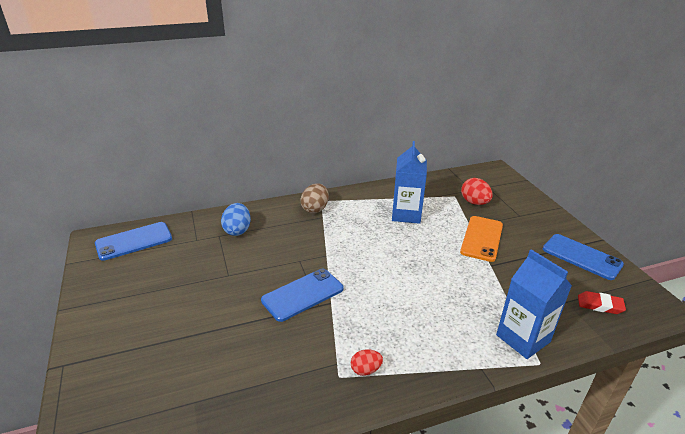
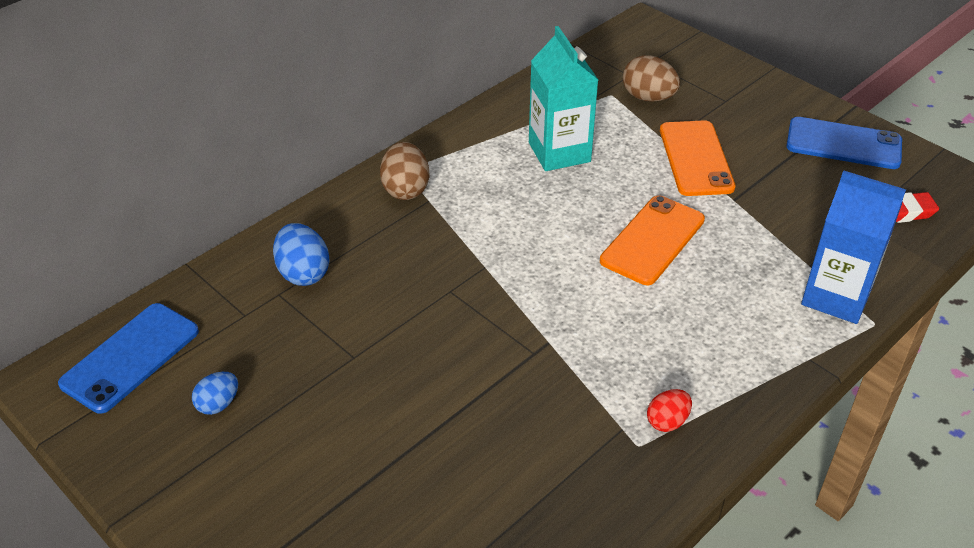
camera: 25 degrees left, 10 degrees up
(150, 274) = (218, 404): none -> blue egg
(302, 294) = (498, 345): blue phone -> none
(406, 214) = (559, 152): blue carton -> turquoise carton
(427, 271) = (652, 240): none -> orange phone
(474, 202) = (648, 97): red egg -> brown egg

